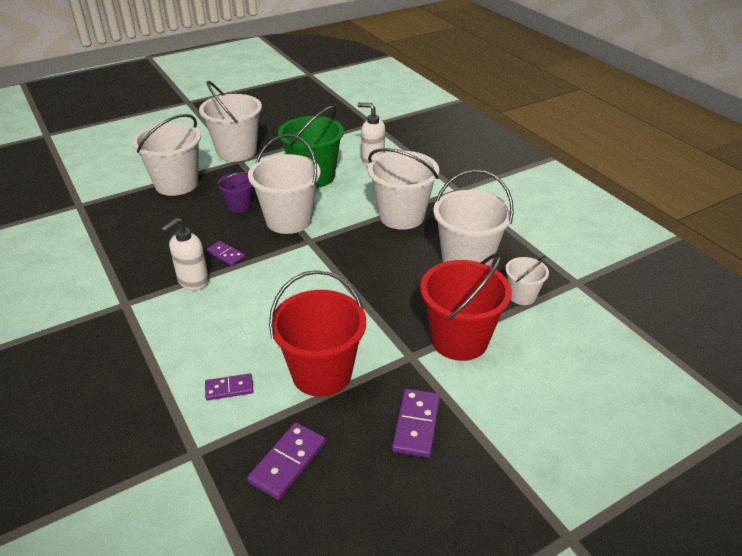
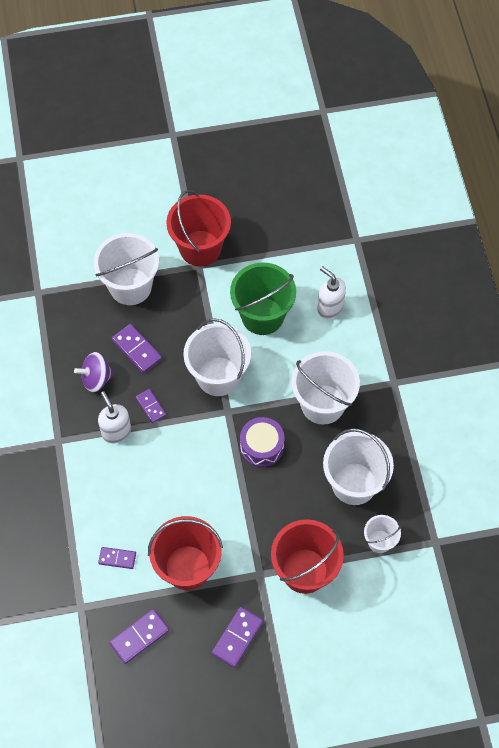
camera: 20 degrees right, 25 degrees up
(158, 248) = (96, 379): none -> purple spinning top
(193, 281) = (116, 432): white soap dispenser -> white soap dispenser turned 90 degrees clockwise
(197, 220) = (137, 349): none -> purple domino
(236, 151) = (200, 248): white bucket -> red bucket
(239, 206) = (180, 340): purple bucket -> none
(357, 256) = (262, 446): none -> purple drum

